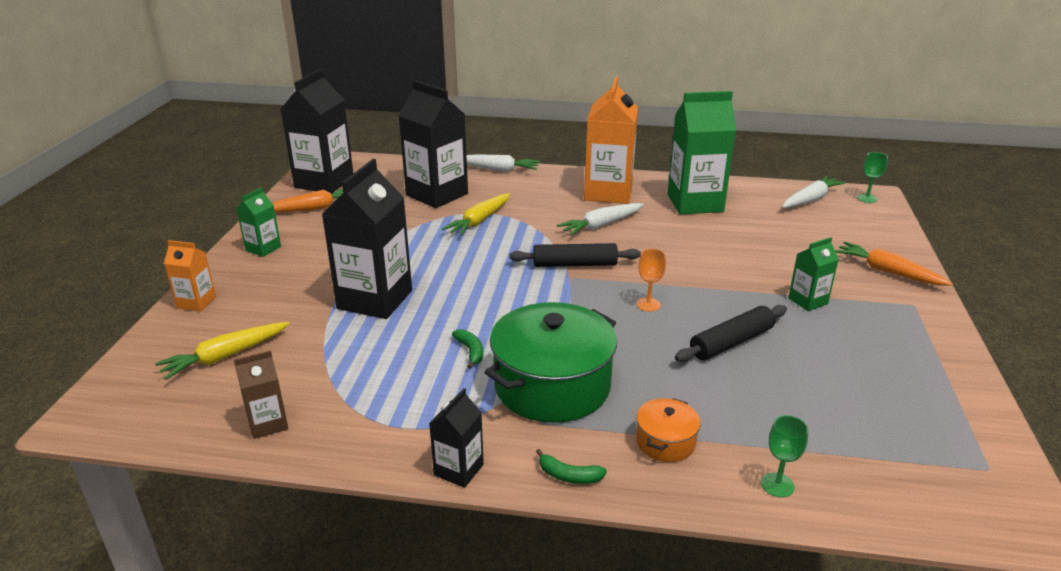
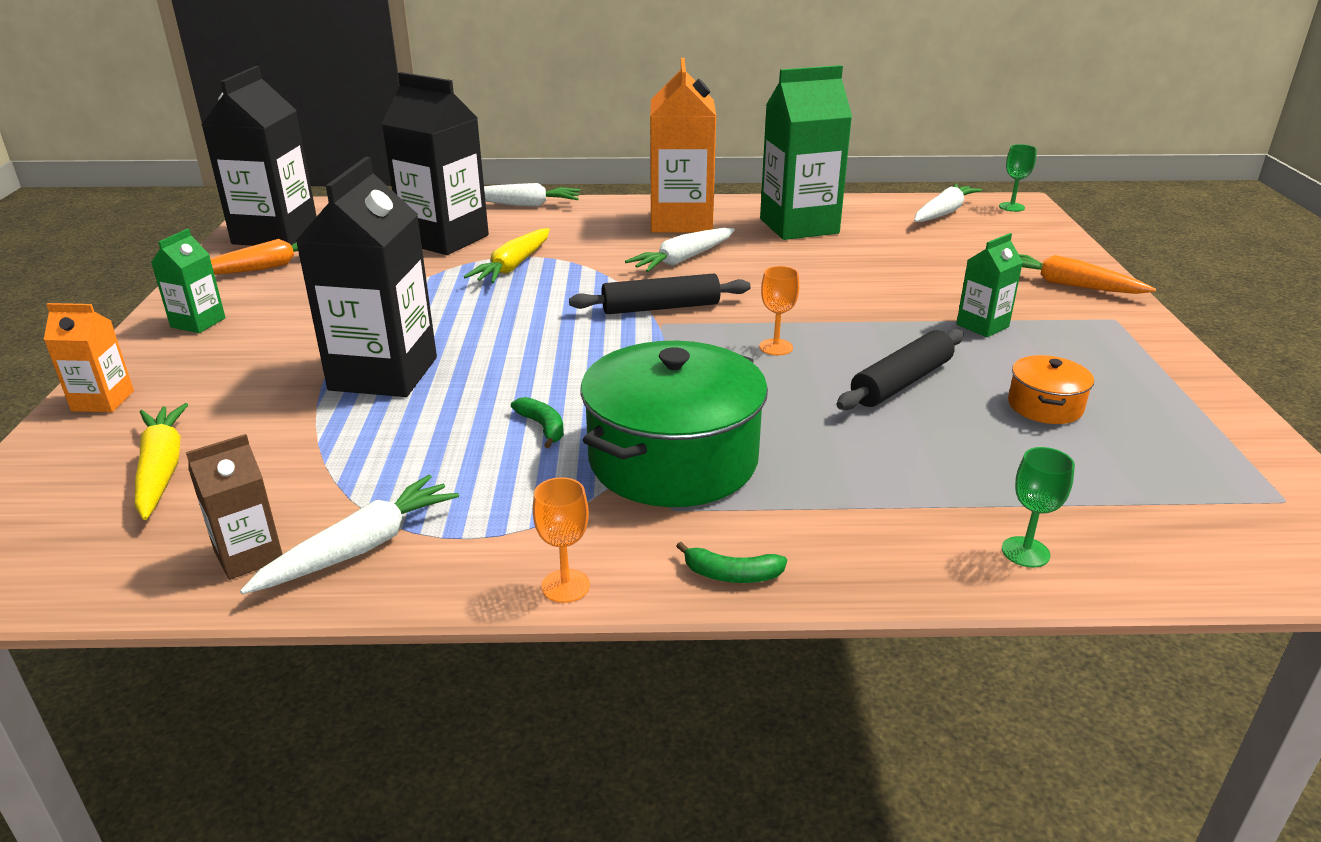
camera: 10 degrees left, 0 degrees up
(225, 356) = (162, 469): yellow carrot -> yellow carrot turned 120 degrees clockwise
(336, 427) = (360, 548): none -> white carrot
(458, 470) = (565, 586): black carton -> orange goblet
(665, 442) = (854, 514): orange pot -> orange pot (1045, 406)

